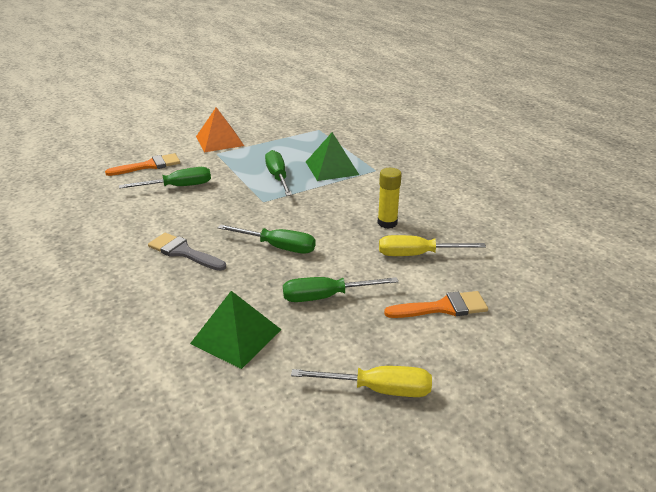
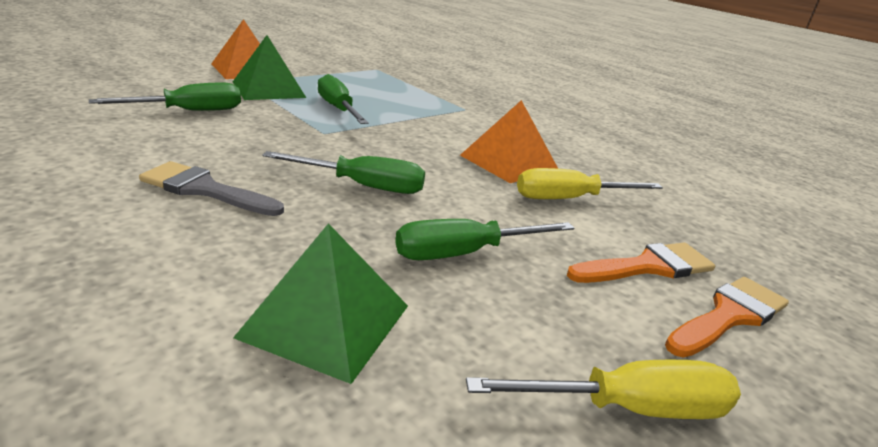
camera: 15 degrees left, 5 degrees down
(149, 166) = (140, 87): orange brush -> orange brush (729, 316)
(332, 168) = (408, 104): green pyramid -> green pyramid (268, 89)
(387, 223) = (509, 162): yellow glue stick -> orange pyramid

